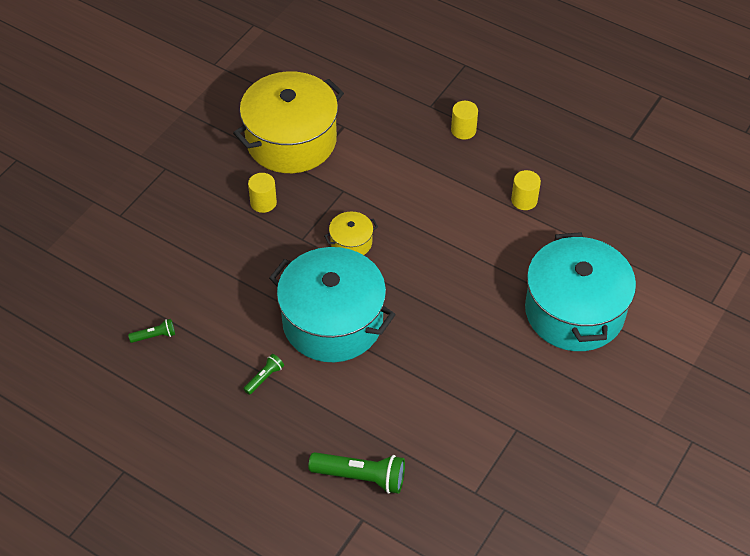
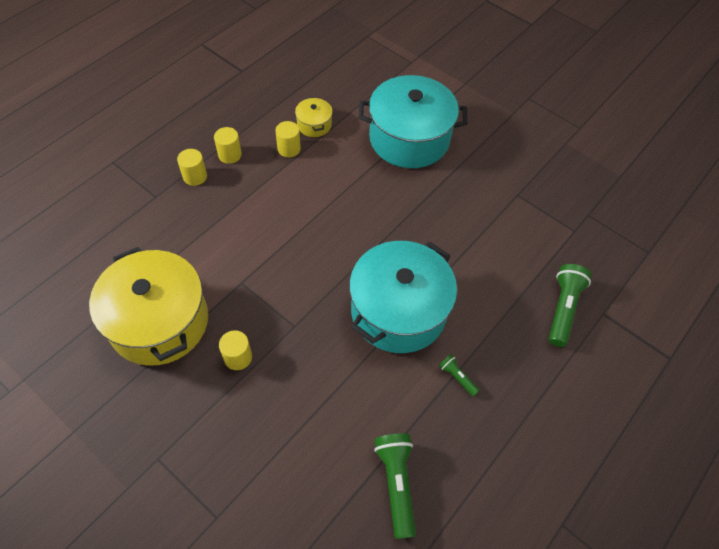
camera: 85 degrees left, 5 degrees up
(154, 336) = (396, 483): green flashlight -> green flashlight, size x1.94
(351, 242) = (308, 284): yellow pot -> yellow pot (314, 125)
(500, 152) = (230, 155): none -> yellow cylinder

